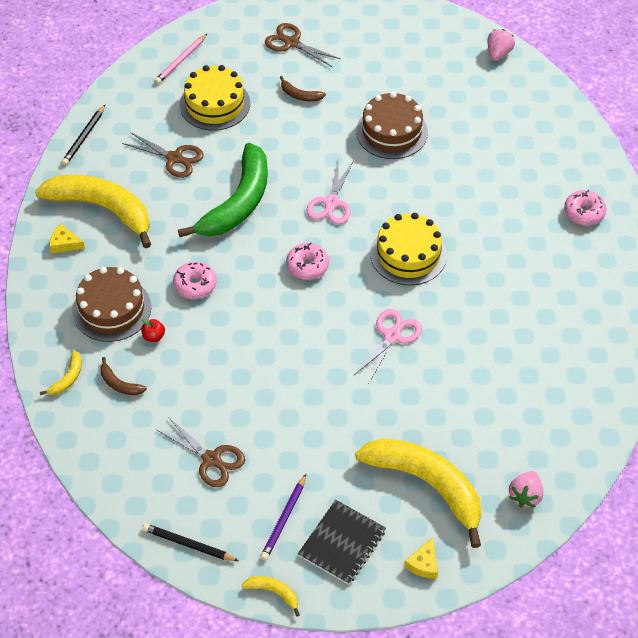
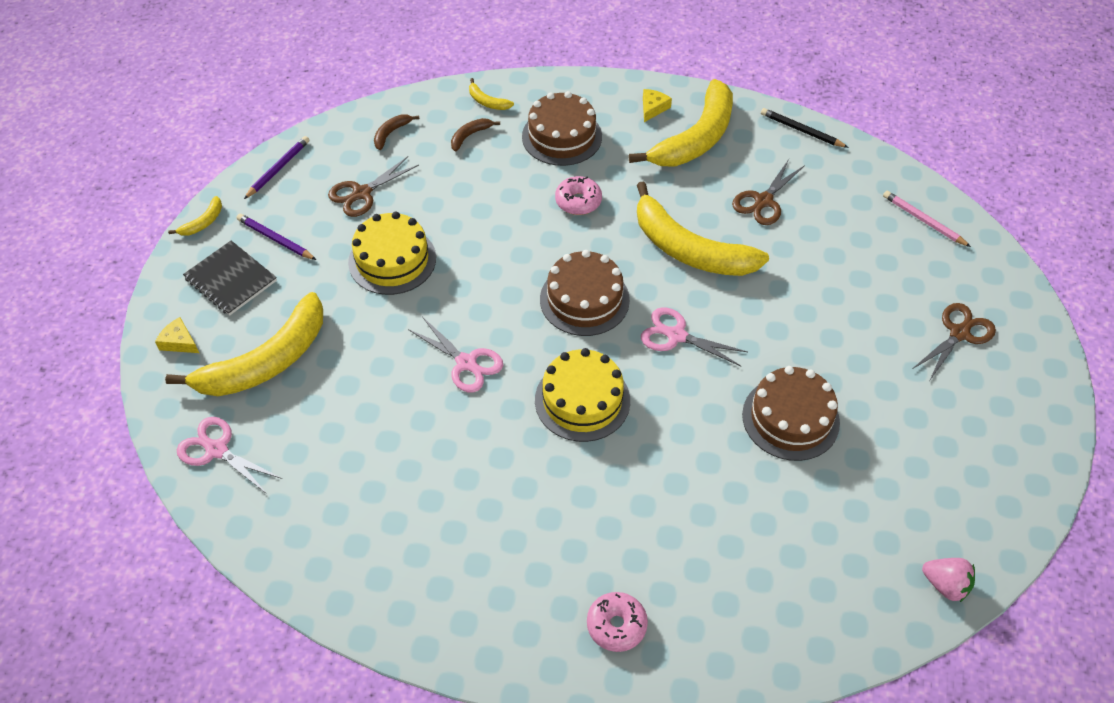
camera: 100 degrees right, 0 degrees up
(154, 336) = (520, 164): red apple -> none
(188, 544) = (278, 169): black pencil -> purple pencil
(215, 104) = (848, 244): yellow cake -> yellow cake (392, 260)
(238, 203) = (689, 249): green banana -> yellow banana
(300, 95) = (861, 329): brown banana -> brown banana (391, 133)
(307, 266) = (584, 299): pink donut -> brown cake
(525, 496) = (217, 450): pink strawberry -> pink scissors

